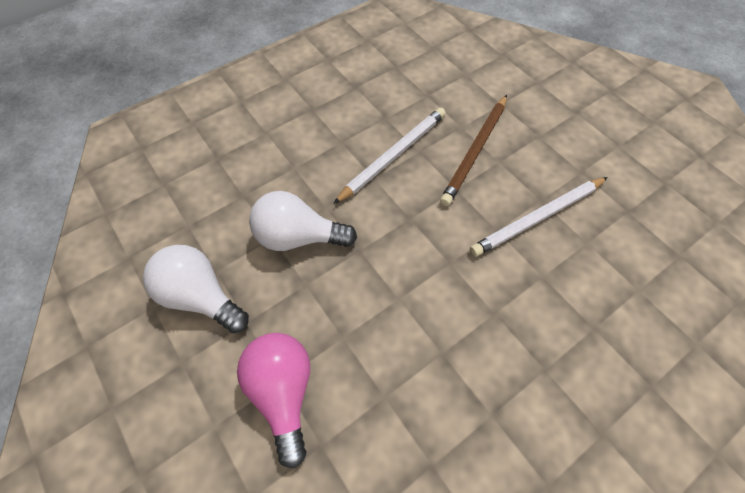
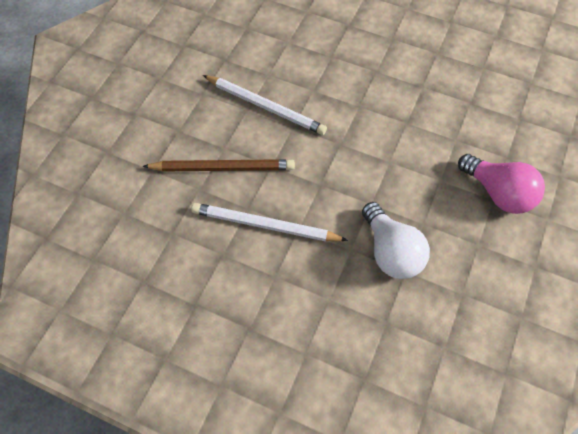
camera: 120 degrees left, 0 degrees up
(201, 296) = (487, 288): white light bulb -> none
(283, 392) = (498, 193): pink light bulb -> pink light bulb turned 90 degrees counterclockwise

